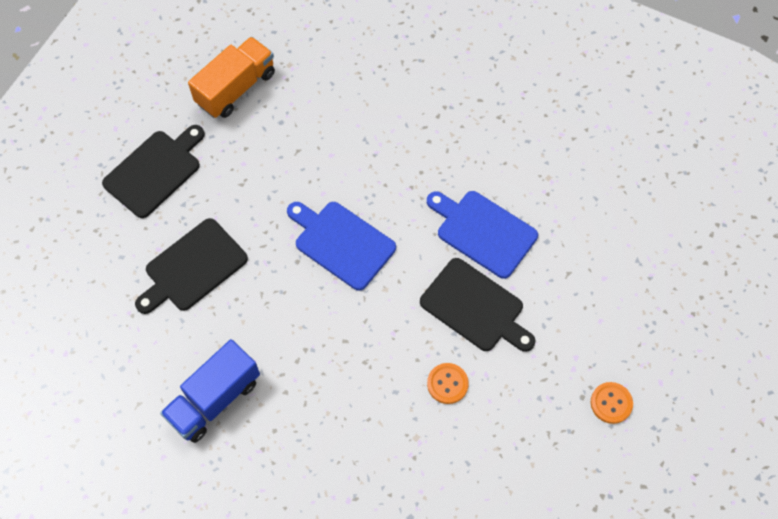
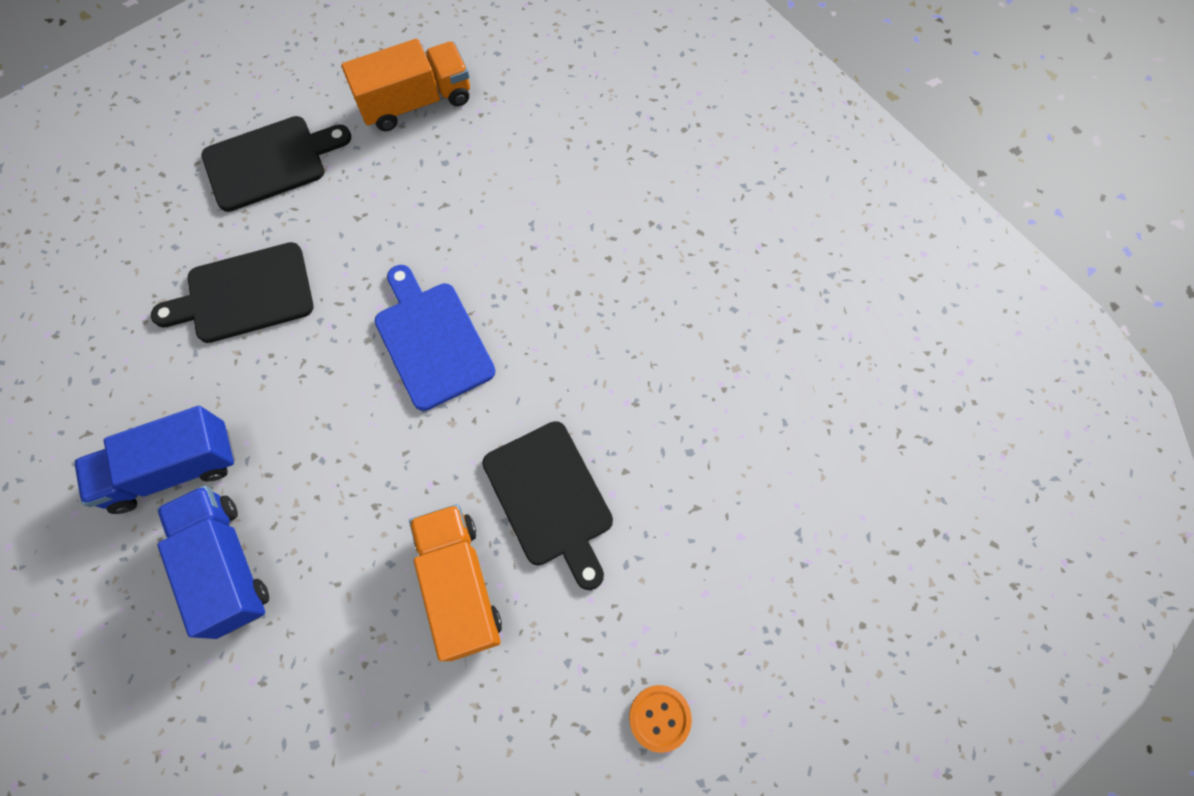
camera: 25 degrees right, 5 degrees up
(288, 441) = (226, 565): none -> blue truck
(447, 384) = (460, 585): orange button -> orange truck
(483, 232) = (614, 403): blue cutting board -> none

